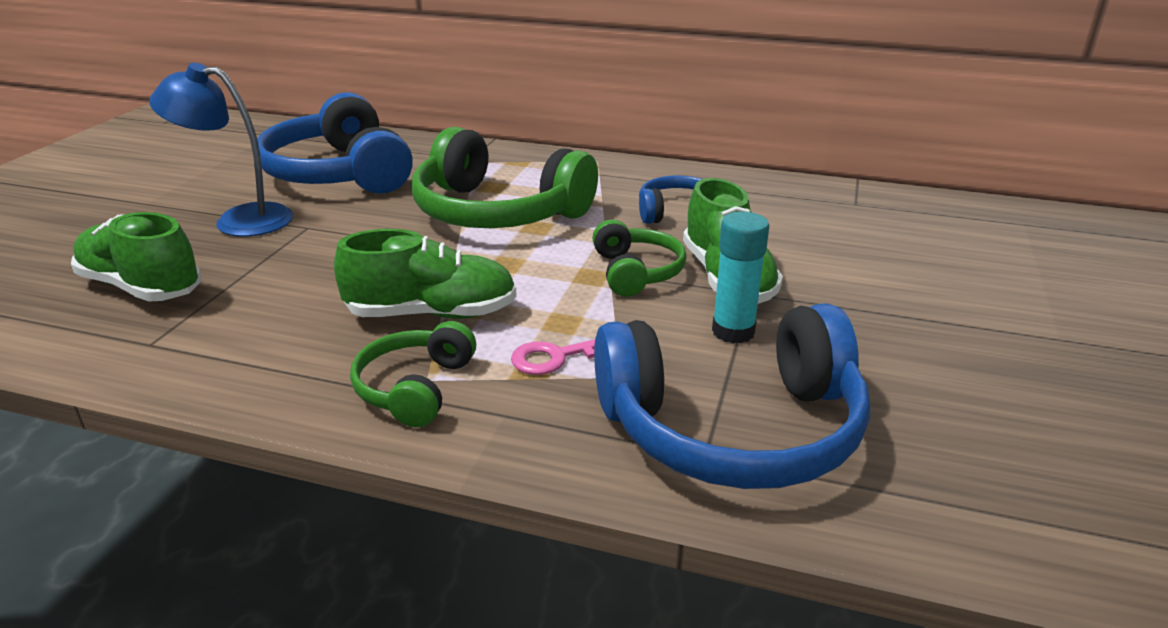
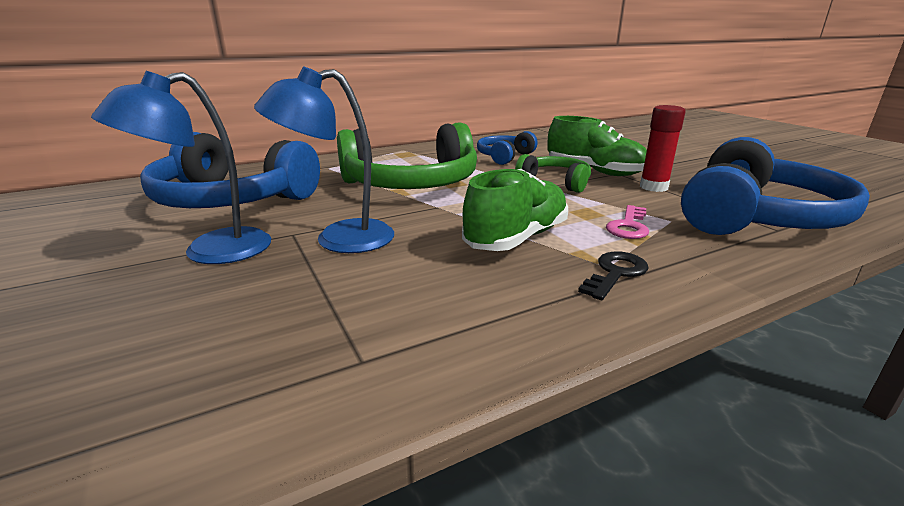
camera: 45 degrees left, 5 degrees down
(142, 287) = (231, 332): green shoe -> none
(321, 247) = (338, 239): none -> blue lamp
(415, 388) = (615, 273): green headphones -> black key
(733, 332) = (653, 187): turquoise glue stick -> red glue stick

